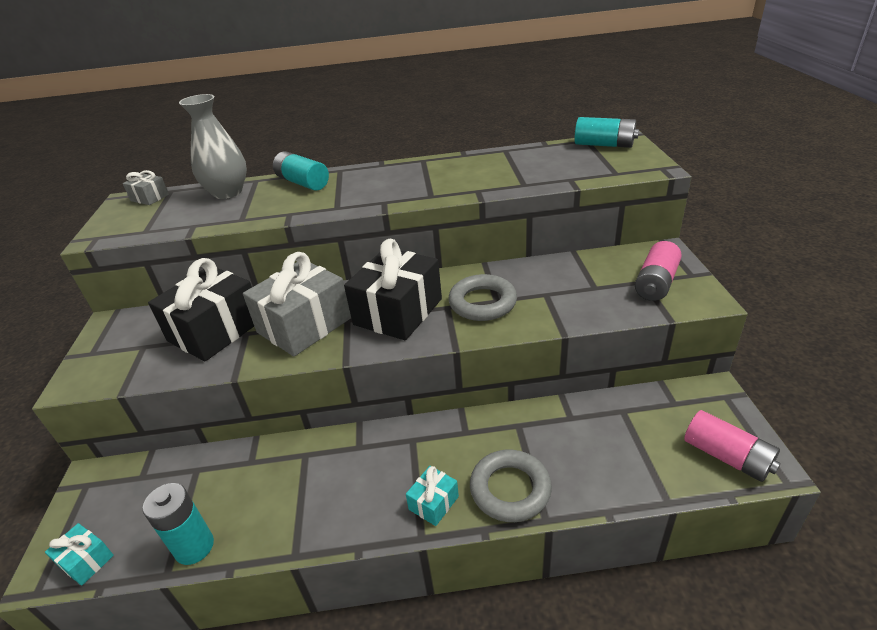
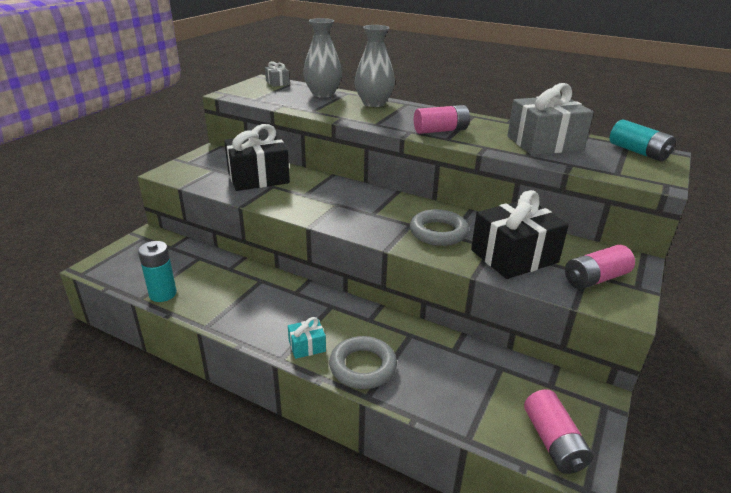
camera: 30 degrees right, 5 degrees down
(86, 561) = (112, 272): turquoise gift -> none
(303, 183) = (374, 103): turquoise battery -> grey vase
(304, 325) = (309, 196): grey gift -> grey gift (544, 143)
(398, 311) = (374, 213): black gift -> black gift (514, 256)
(413, 189) = (440, 130): none -> pink battery

